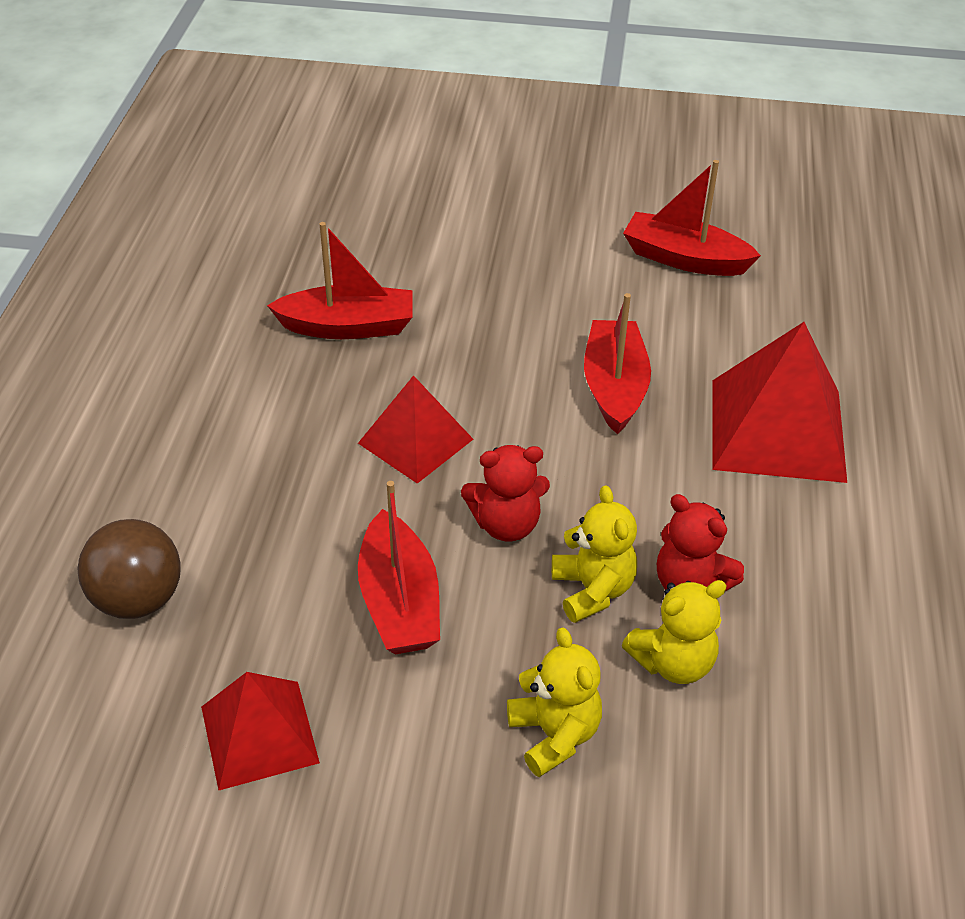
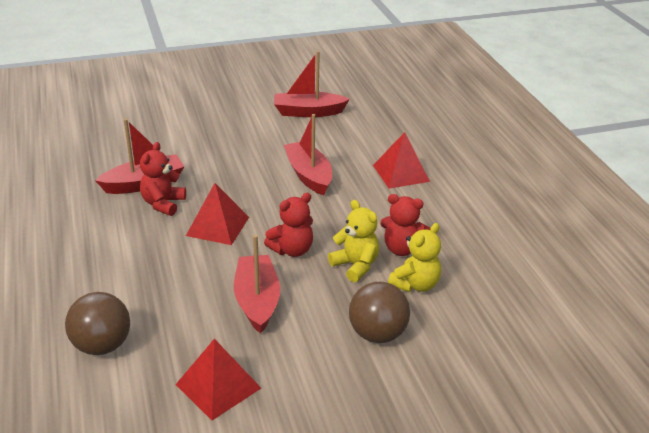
camera: 25 degrees left, 10 degrees down
(356, 373) = (163, 204): none -> red teddy bear
(399, 602) = (257, 301): red boat -> red boat turned 150 degrees counterclockwise
(554, 734) = (377, 334): yellow teddy bear -> brown ball
(777, 429) = (400, 173): red pyramid -> red pyramid, size x0.63

